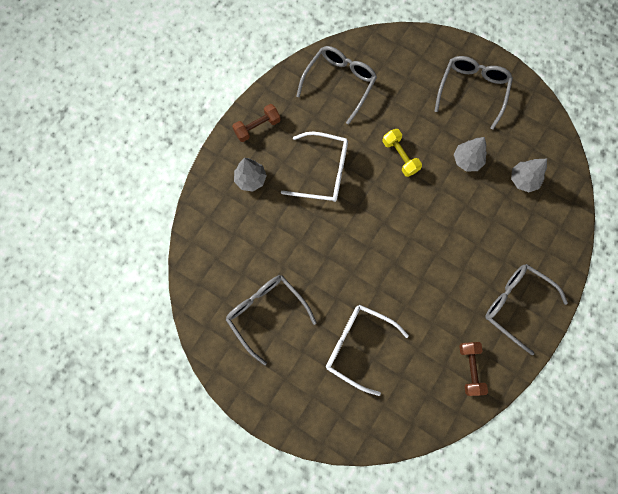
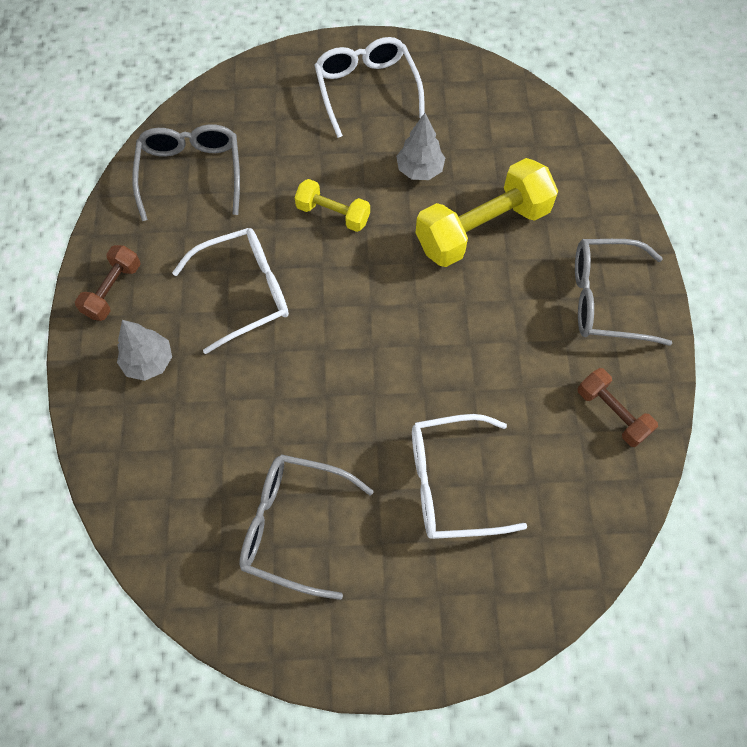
camera: 35 degrees left, 10 degrees down
(472, 90) = (366, 89): grey glasses -> white glasses
(477, 218) = (482, 228): none -> yellow dumbbell
(523, 180) = (503, 153): grey tree -> none

